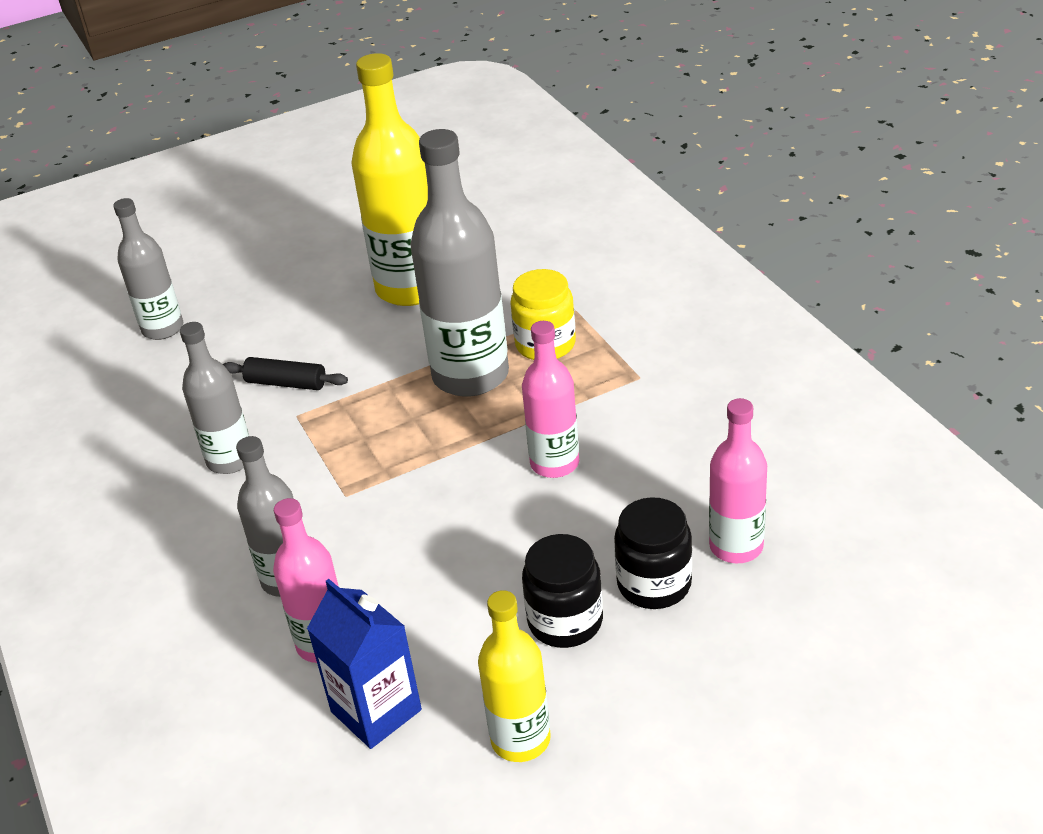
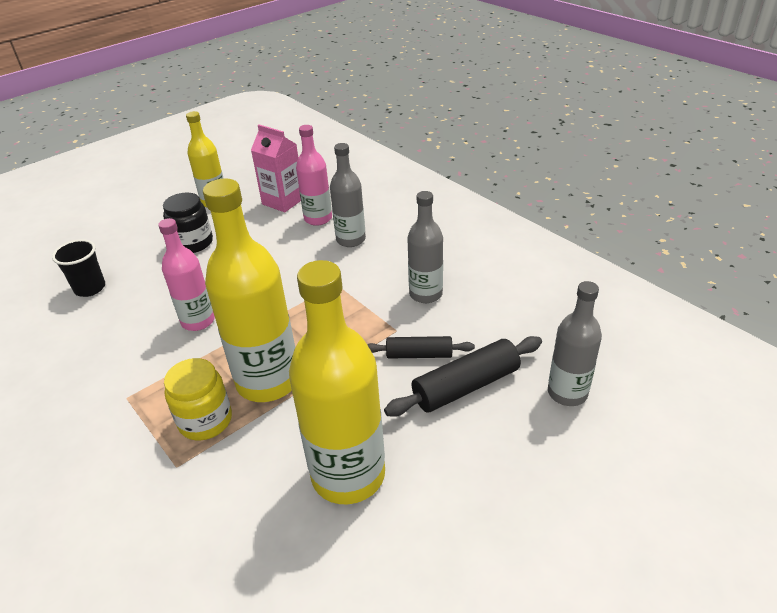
camera: 165 degrees right, 0 degrees up
(257, 346) = (466, 386): none -> black rolling pin
(376, 711) = (283, 201): blue carton -> pink carton
(470, 375) = (268, 381): grey bottle -> yellow bottle
(654, 584) = (143, 264): black jar -> none
(736, 546) = (90, 288): pink bottle -> black cup

